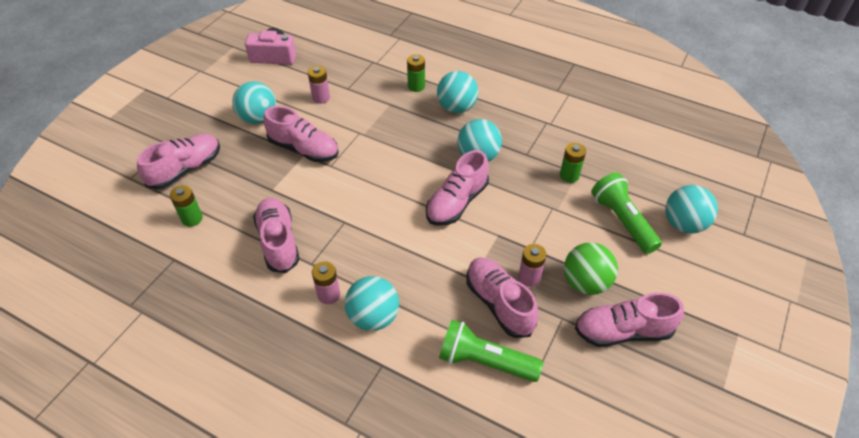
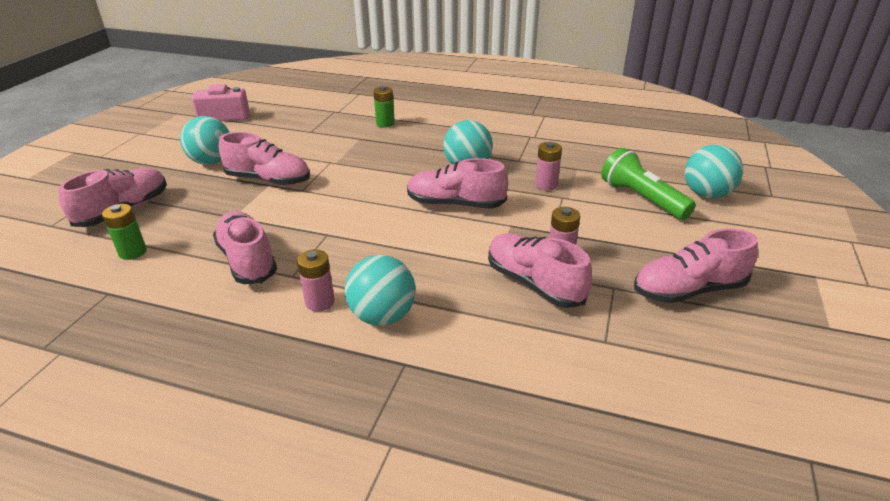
camera: 10 degrees left, 15 degrees down
(321, 98) = (282, 140): pink battery -> pink battery (546, 185)
(456, 108) = (432, 134): turquoise ball -> none
(456, 202) = (455, 204): pink shoe -> pink shoe turned 75 degrees clockwise
(485, 361) = (537, 341): green flashlight -> none
(569, 176) = (570, 171): green battery -> none
(585, 283) = (626, 253): green ball -> none

